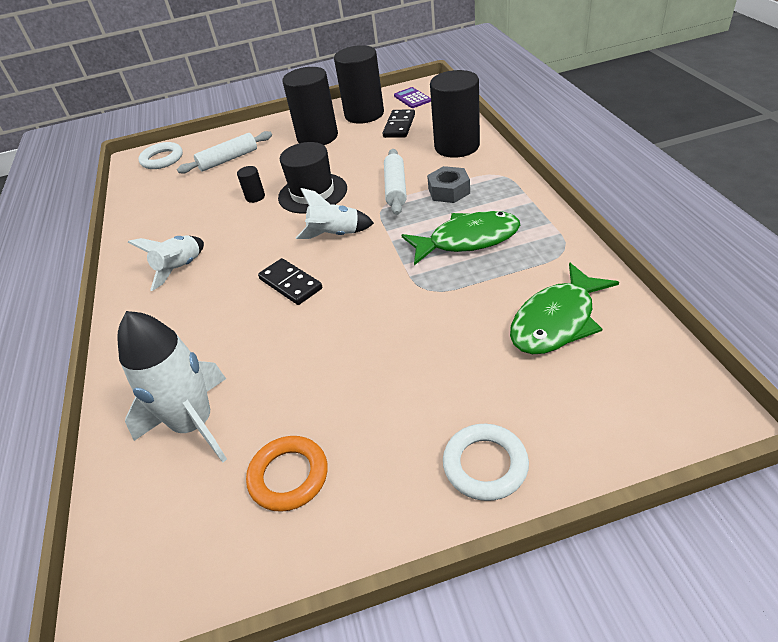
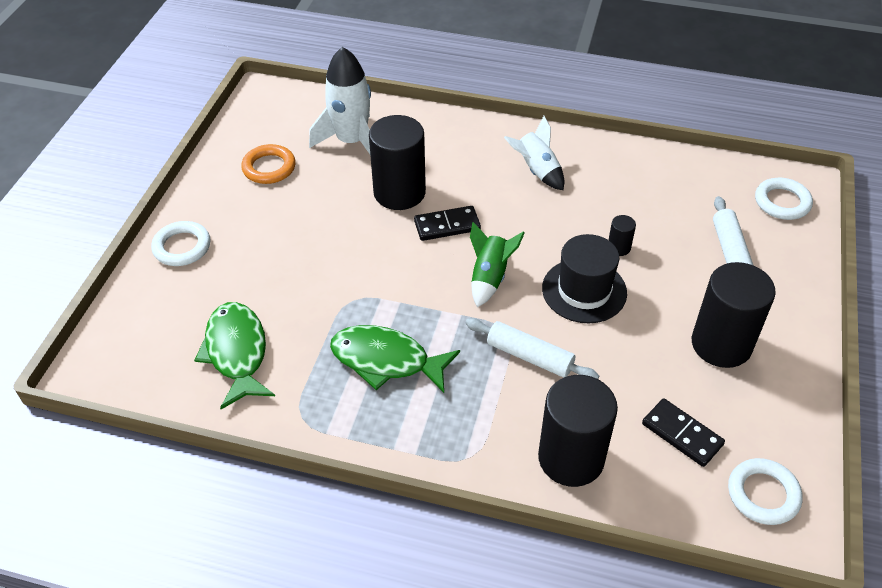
camera: 115 degrees right, 5 degrees up
(335, 235) = (490, 277): white rocket -> green rocket
(364, 114) = (752, 417): black cylinder -> black cylinder (399, 192)
(412, 98) = (763, 494): purple calculator -> white ring
(449, 191) = (481, 395): grey nut -> none
(467, 240) = (386, 361): green fish -> green fish turned 90 degrees clockwise

